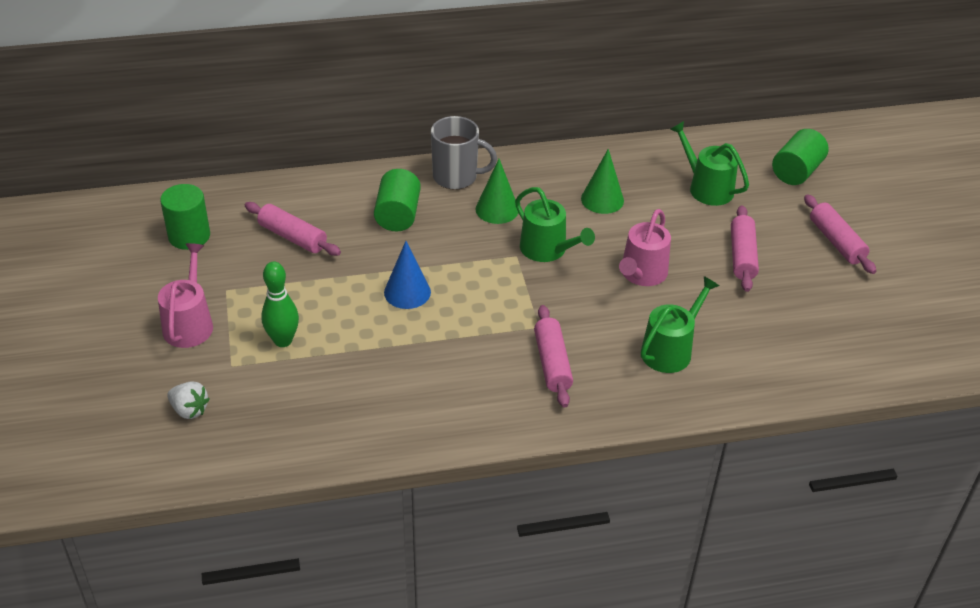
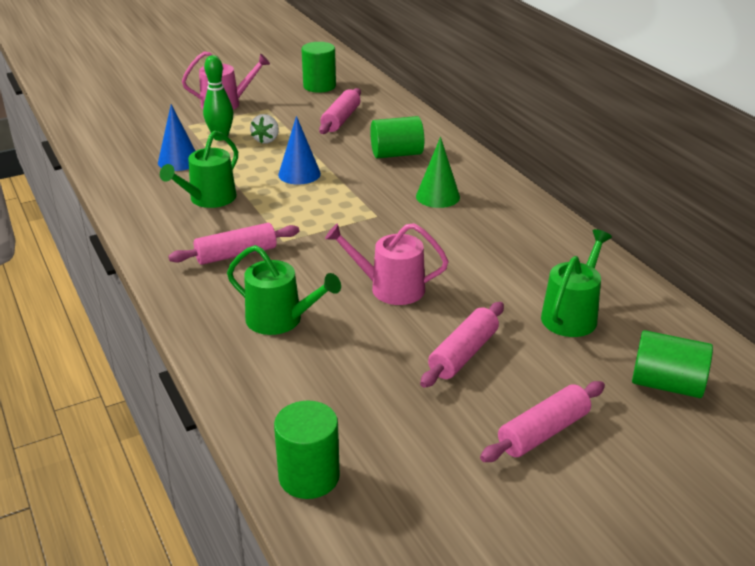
camera: 75 degrees right, 10 degrees down
(189, 410) = (139, 120): white strawberry -> white strawberry (266, 140)
(327, 384) = (178, 161): none -> blue cone
(456, 177) = (469, 171): grey mug -> none
(547, 250) = (395, 230): green watering can -> green watering can (209, 199)
(602, 199) = (496, 250): green cone -> none
(742, 256) = (463, 354): pink rolling pin -> pink rolling pin turned 45 degrees counterclockwise
(867, 366) = (309, 476): none -> green cylinder

